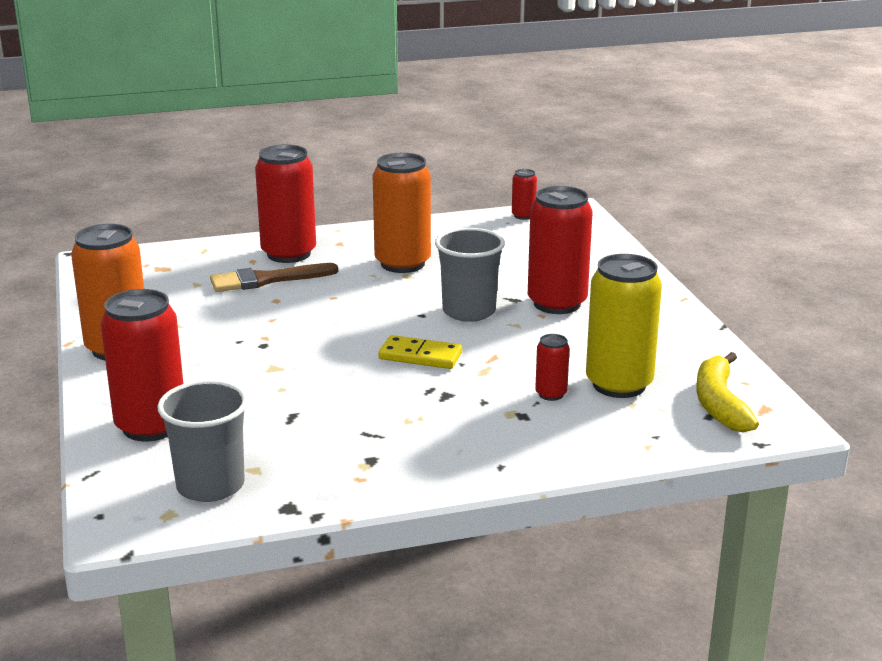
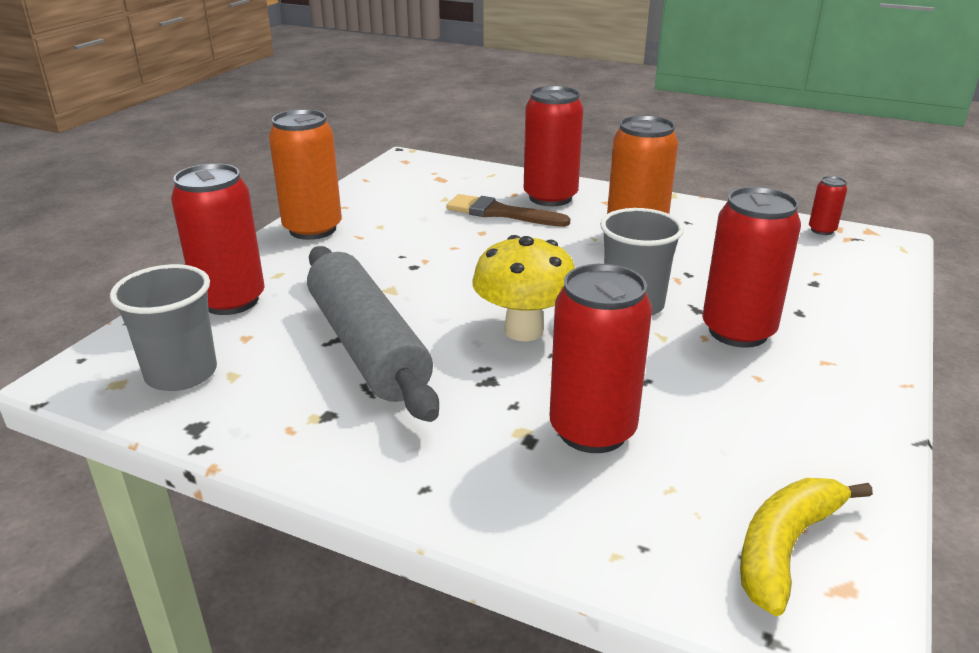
camera: 40 degrees right, 5 degrees up
(325, 410) = (368, 346): none -> grey rolling pin
(420, 356) = (523, 330): yellow domino -> yellow mushroom
(551, 394) = (592, 430): red can -> red can, size x2.15
(619, 384) = (685, 456): yellow can -> none

